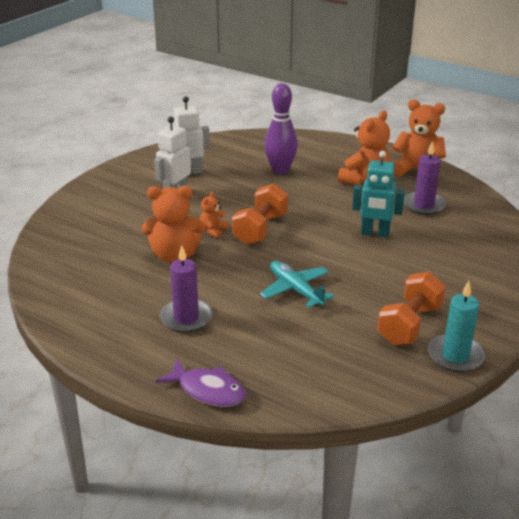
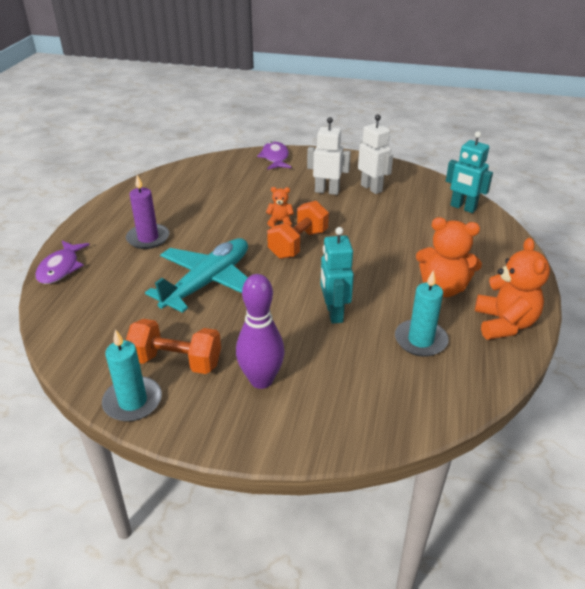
camera: 70 degrees right, 5 degrees up
(75, 209) = (275, 158): none -> purple fish
(174, 256) = (232, 213): orange teddy bear -> none
(256, 142) = (463, 208): none -> turquoise robot
(260, 229) = (298, 244): orange dumbbell -> orange dumbbell turned 60 degrees counterclockwise
(280, 170) = (417, 232): purple bowling pin -> purple bowling pin (261, 380)
(295, 290) = (208, 282): turquoise plane -> turquoise plane, size x1.59
(423, 205) = (420, 340): purple candle -> turquoise candle

